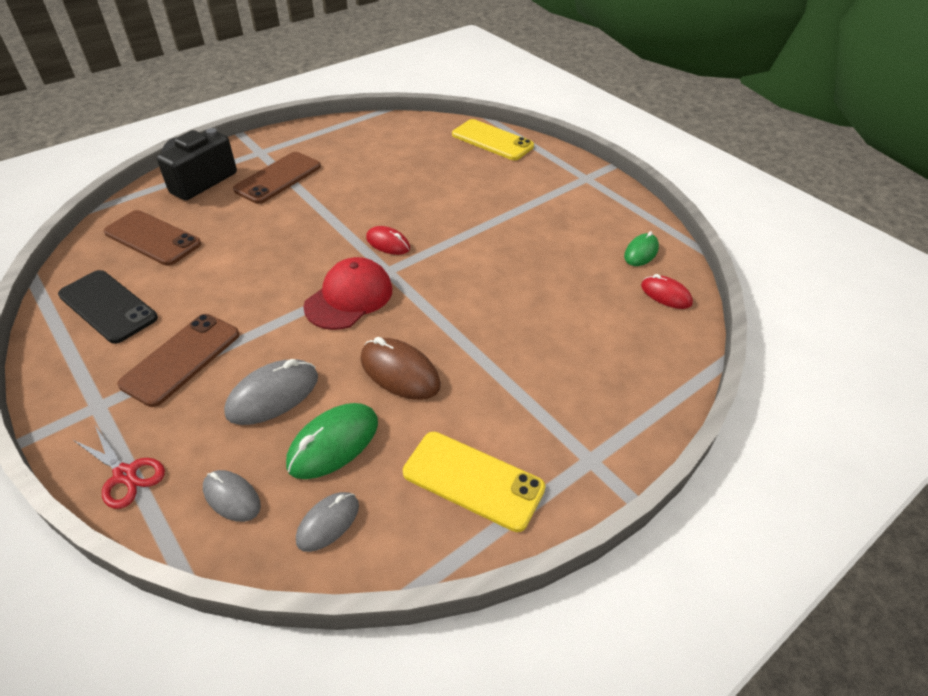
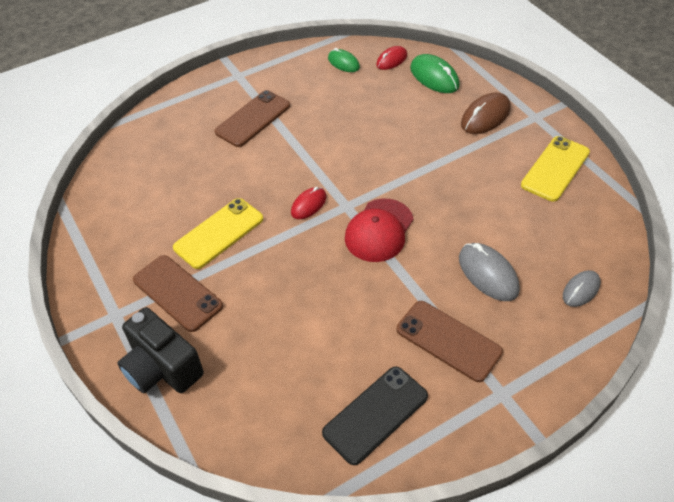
camera: 80 degrees left, 5 degrees up
(125, 474) = (568, 358): red scissors -> none
(152, 238) = (267, 396): brown phone -> brown phone (253, 119)
(328, 523) = (594, 238): grey mouse -> none
(333, 443) = (531, 237): green mouse -> green mouse (434, 77)
(349, 297) = (379, 230): red cap -> red cap turned 105 degrees counterclockwise
(400, 372) = (464, 200): brown mouse -> brown mouse (485, 116)
(492, 140) = (157, 125): yellow phone -> yellow phone (219, 233)

